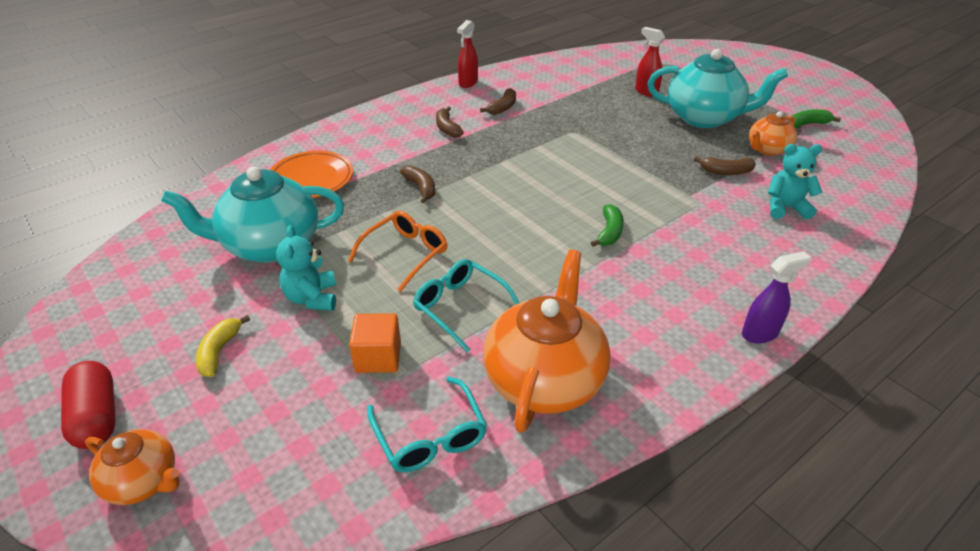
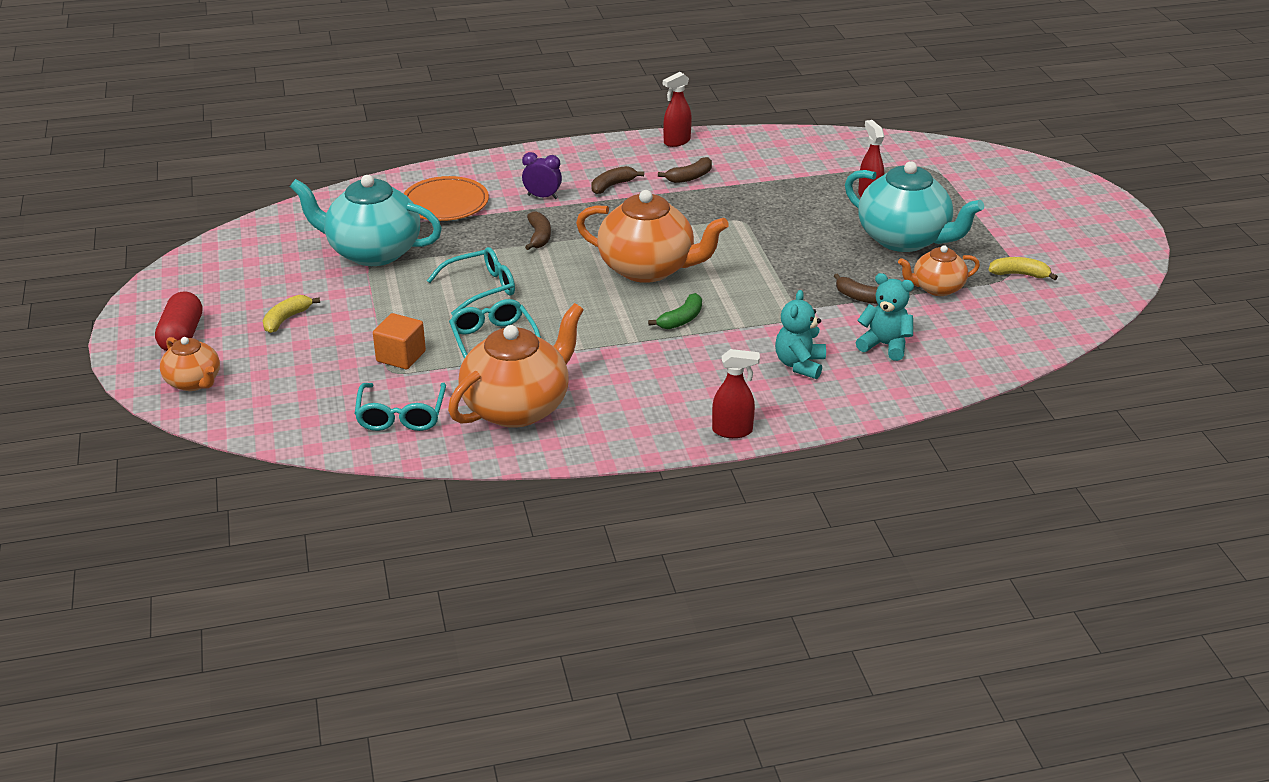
camera: 25 degrees right, 5 degrees down
(312, 298) = (379, 301): turquoise teddy bear -> turquoise teddy bear (799, 365)
(395, 151) = (542, 197): none -> purple clock
(406, 254) = (481, 288): orange glasses -> turquoise glasses
(447, 128) = (612, 185): brown banana -> brown banana turned 45 degrees clockwise
(539, 192) = (648, 268): none -> orange teapot
(760, 333) = (733, 431): purple spray bottle -> red spray bottle
(807, 124) = (1019, 274): green banana -> yellow banana

